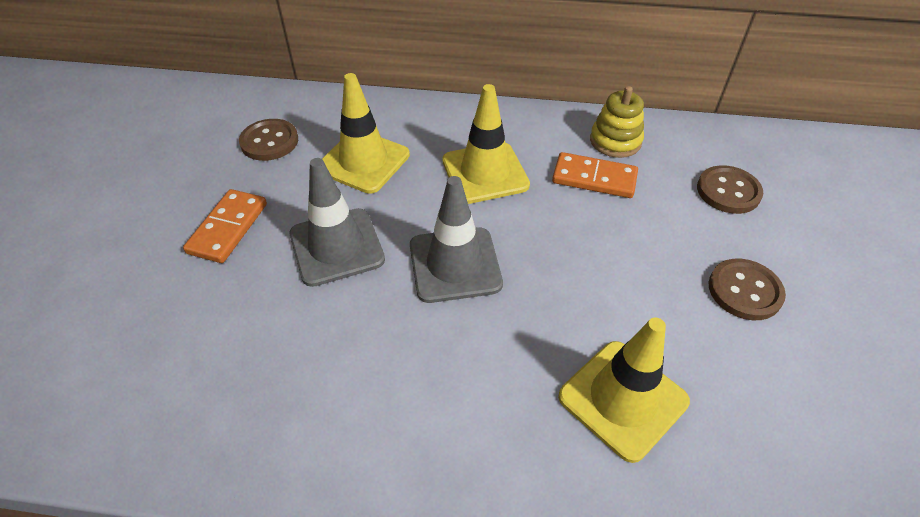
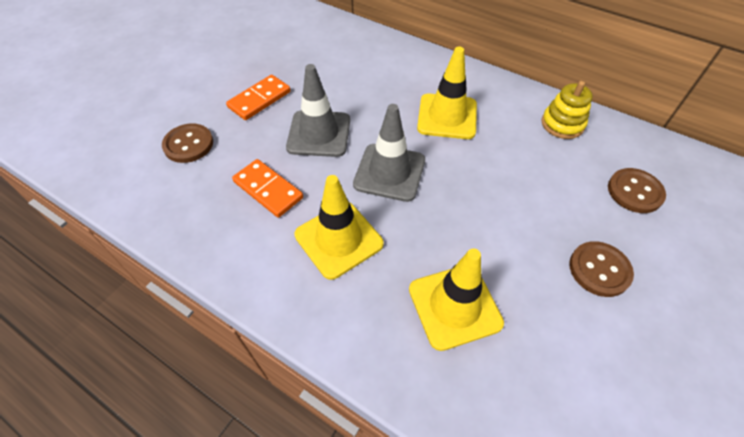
camera: 25 degrees right, 5 degrees up
(269, 141) = (313, 51): brown button -> brown button (188, 144)
(363, 161) = (367, 83): yellow traffic cone -> yellow traffic cone (338, 239)
(594, 178) = (528, 146): orange domino -> orange domino (268, 190)

